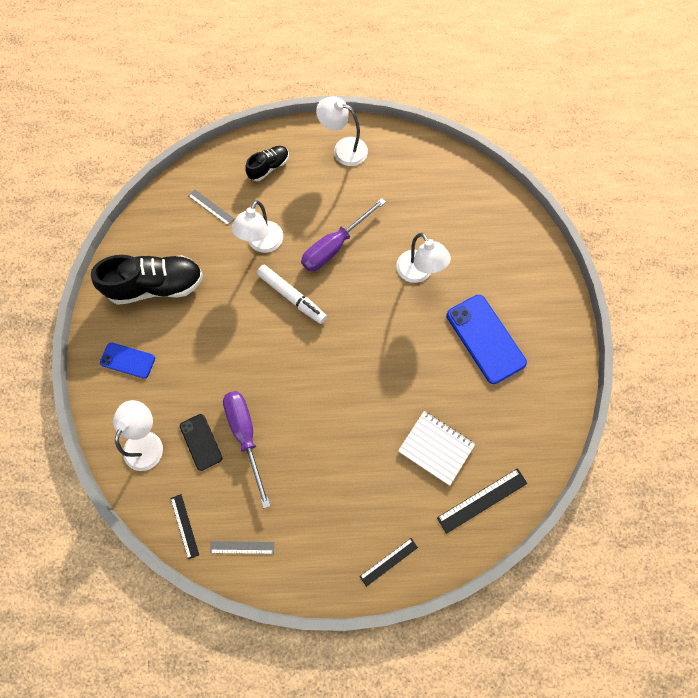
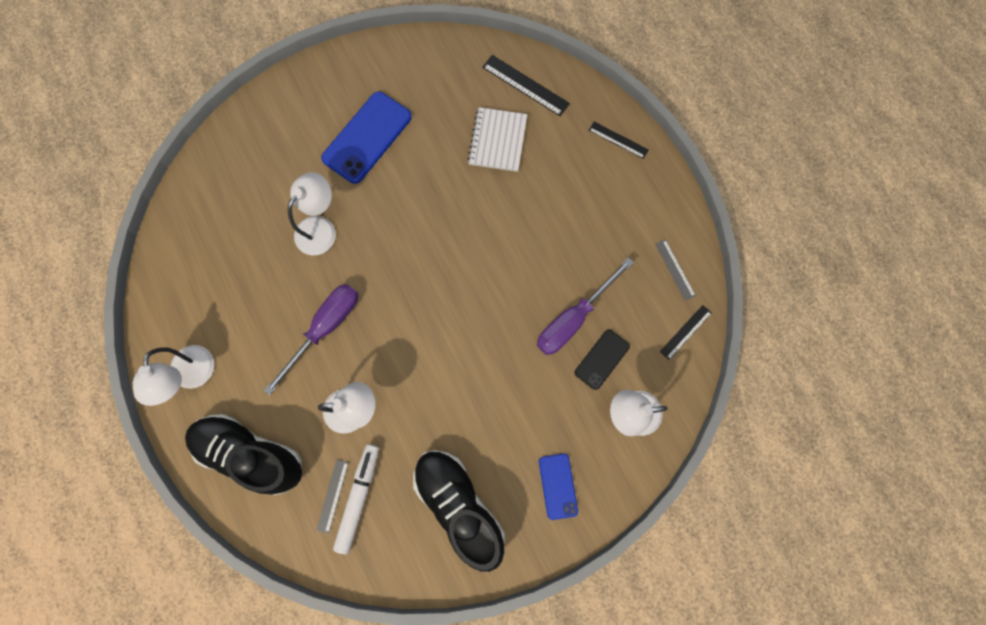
camera: 115 degrees left, 5 degrees up
(269, 167) = (251, 453): black shoe -> black shoe, size x1.89
(292, 296) = (405, 345): white marker -> white marker (358, 497)
(334, 246) = (325, 328): purple screwdriver -> purple screwdriver turned 75 degrees counterclockwise

